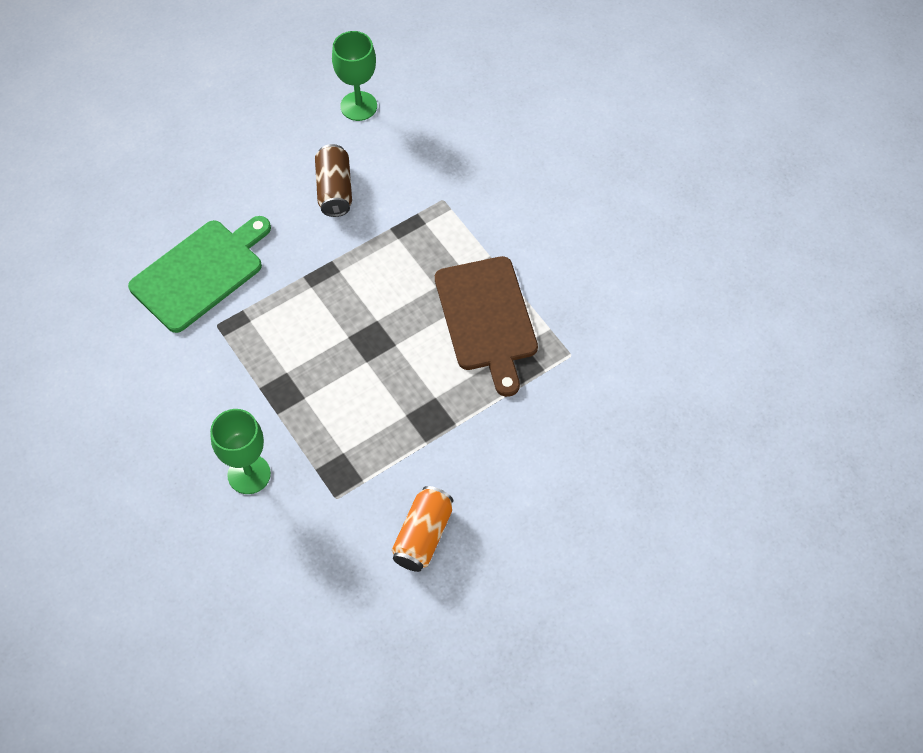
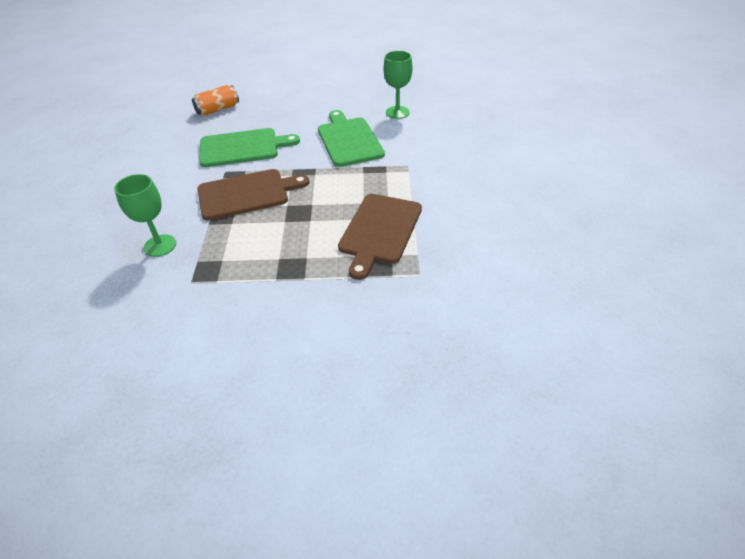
camera: 35 degrees right, 15 degrees down
(282, 345) = (247, 194): none -> brown cutting board
(334, 190) = (349, 140): brown can -> green cutting board
(423, 536) = (217, 332): orange can -> orange can (218, 109)

